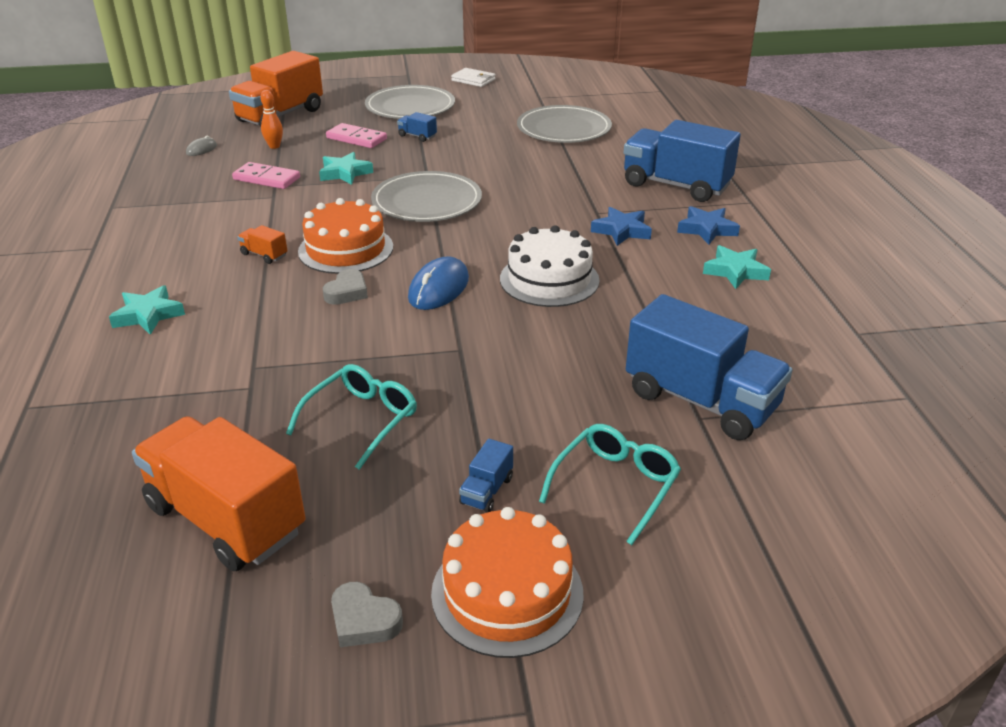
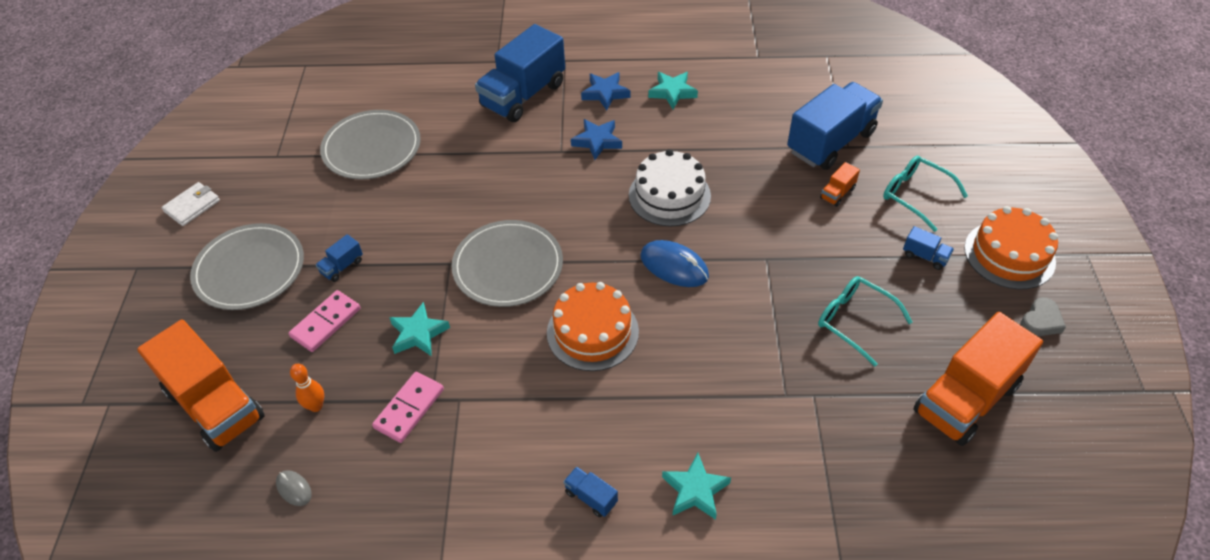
camera: 80 degrees left, 15 degrees up
(157, 262) = (591, 497): none -> blue truck
(264, 255) = (592, 399): orange truck -> orange truck (837, 193)
(347, 292) = (672, 331): grey heart -> none

